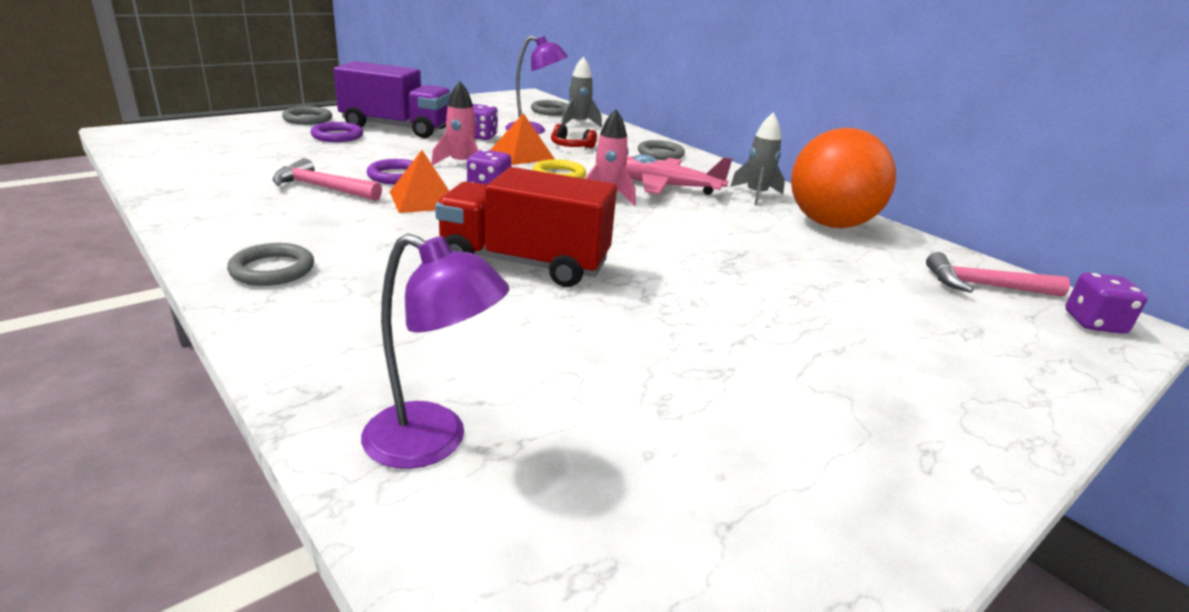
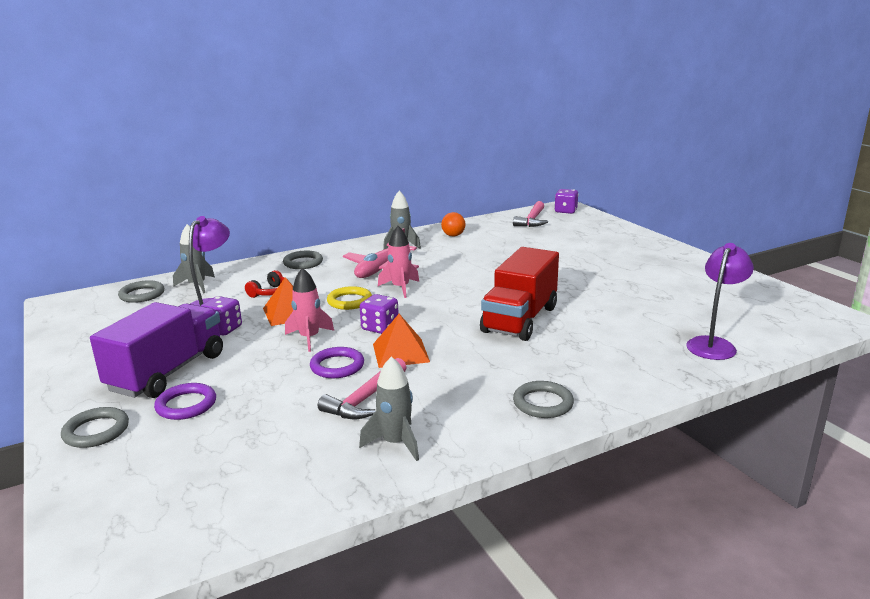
camera: 75 degrees left, 5 degrees down
(228, 201) = (395, 443): none -> grey rocket
(830, 224) = (453, 235): orange ball -> orange ball, size x0.41

